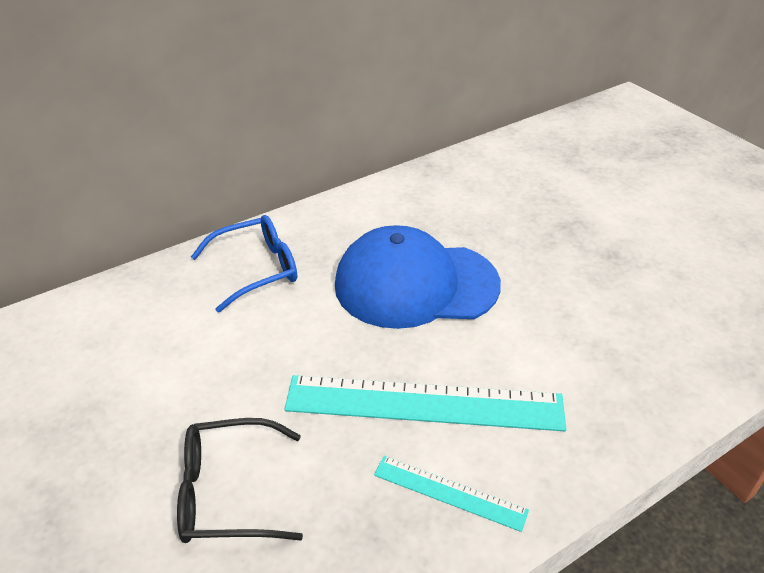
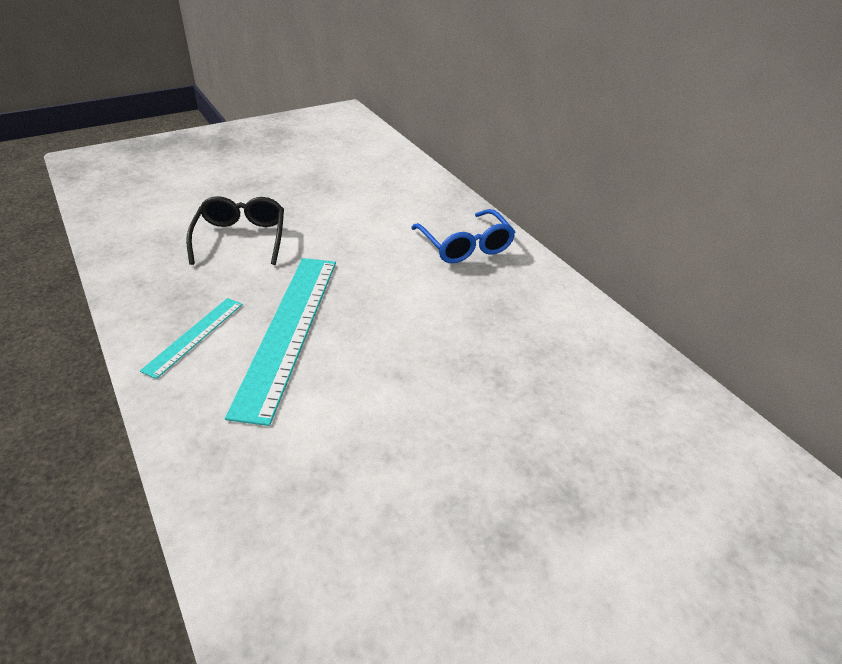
camera: 90 degrees right, 0 degrees up
(415, 284) = (444, 338): blue cap -> none

